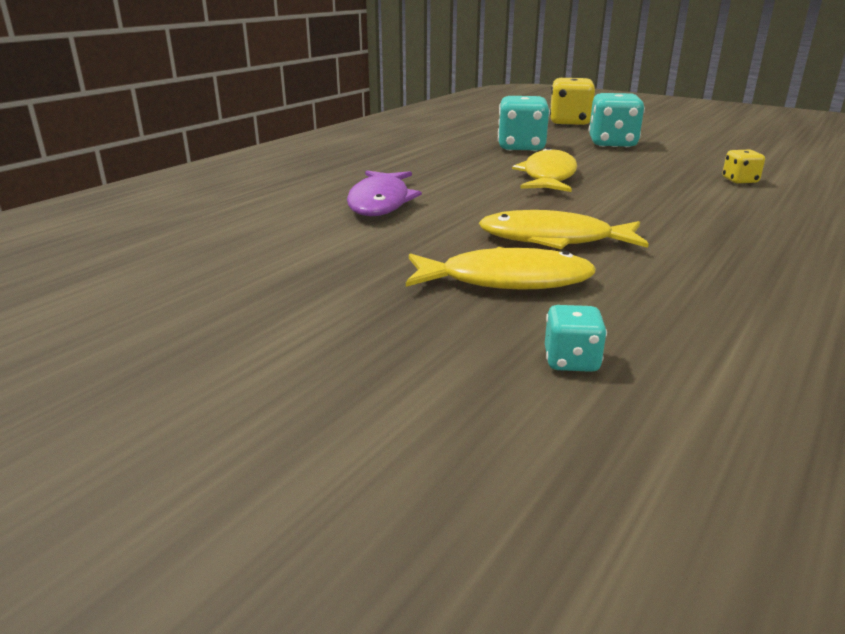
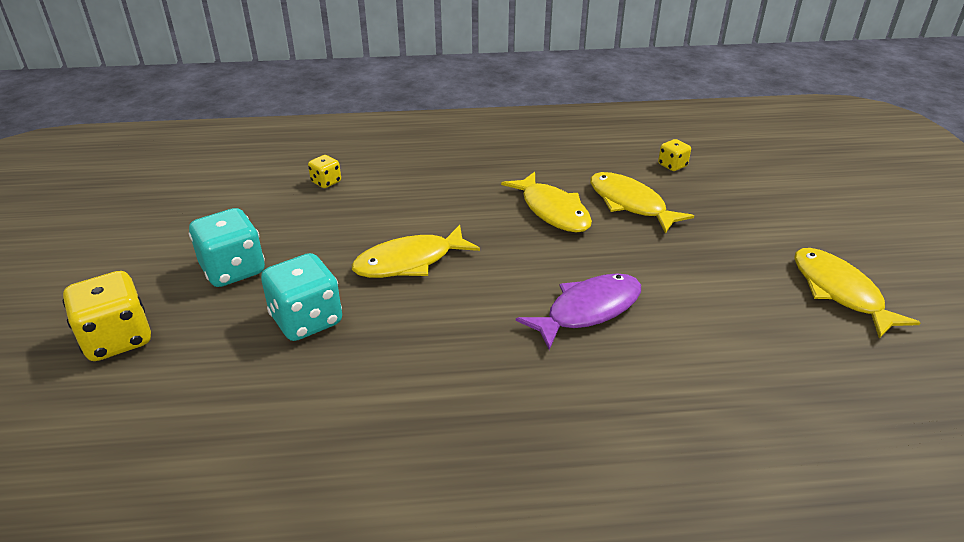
camera: 130 degrees left, 10 degrees up
(150, 303) = (839, 292): none -> yellow fish
(571, 361) = (672, 165): turquoise dice -> yellow dice

